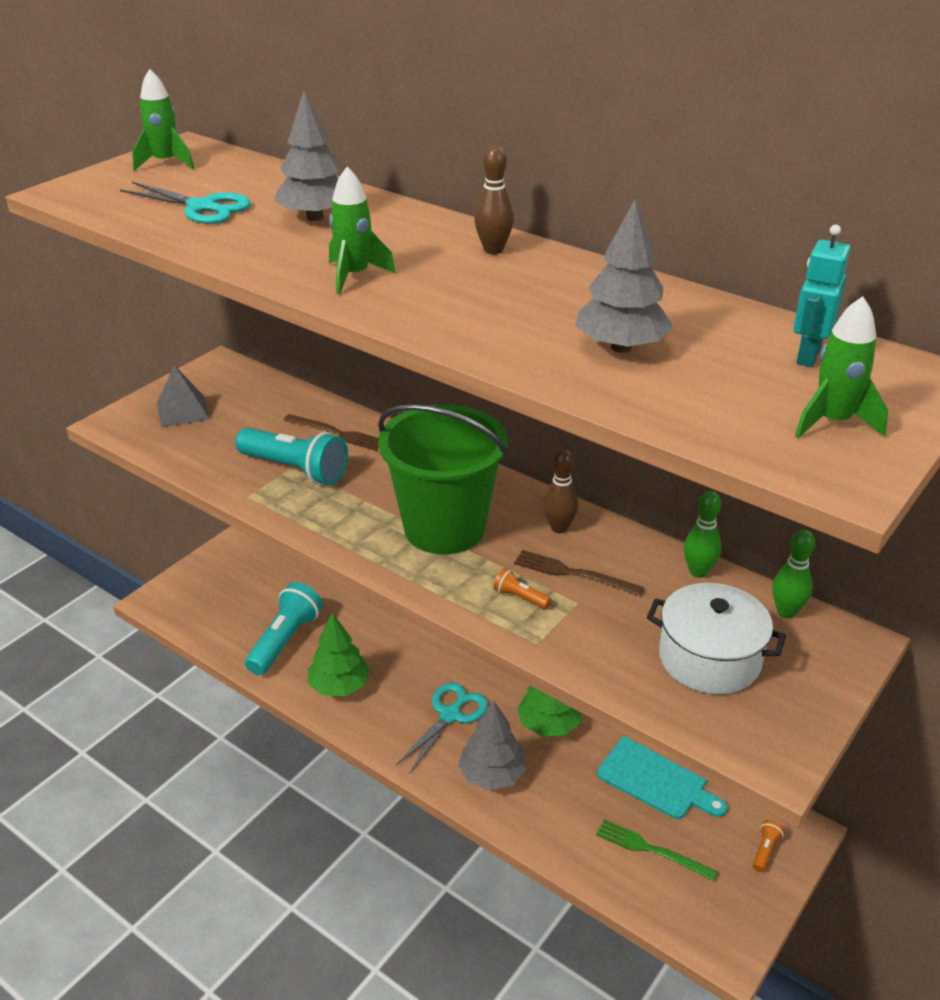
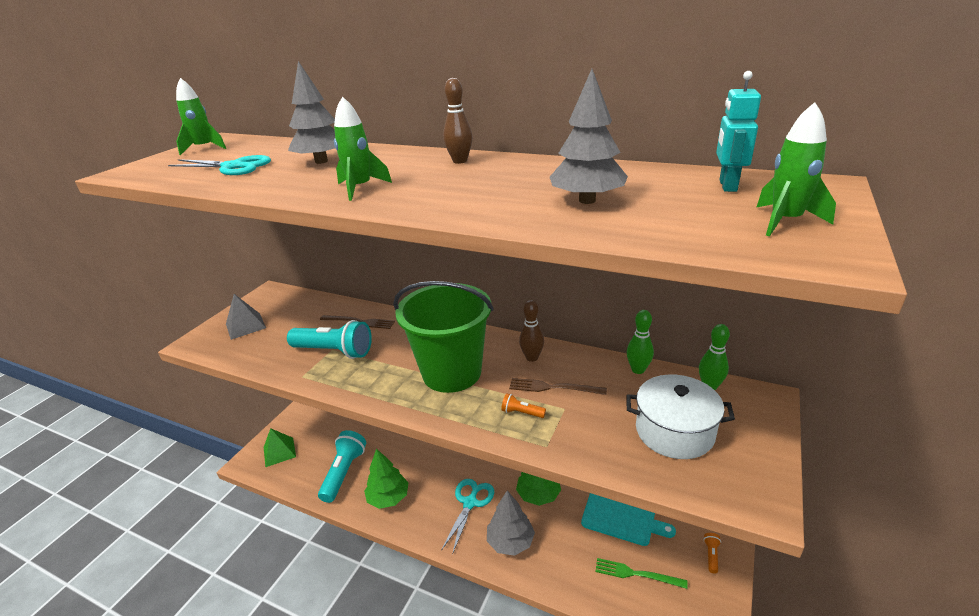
camera: 10 degrees left, 5 degrees down
(201, 595) = (279, 452): none -> green pyramid

